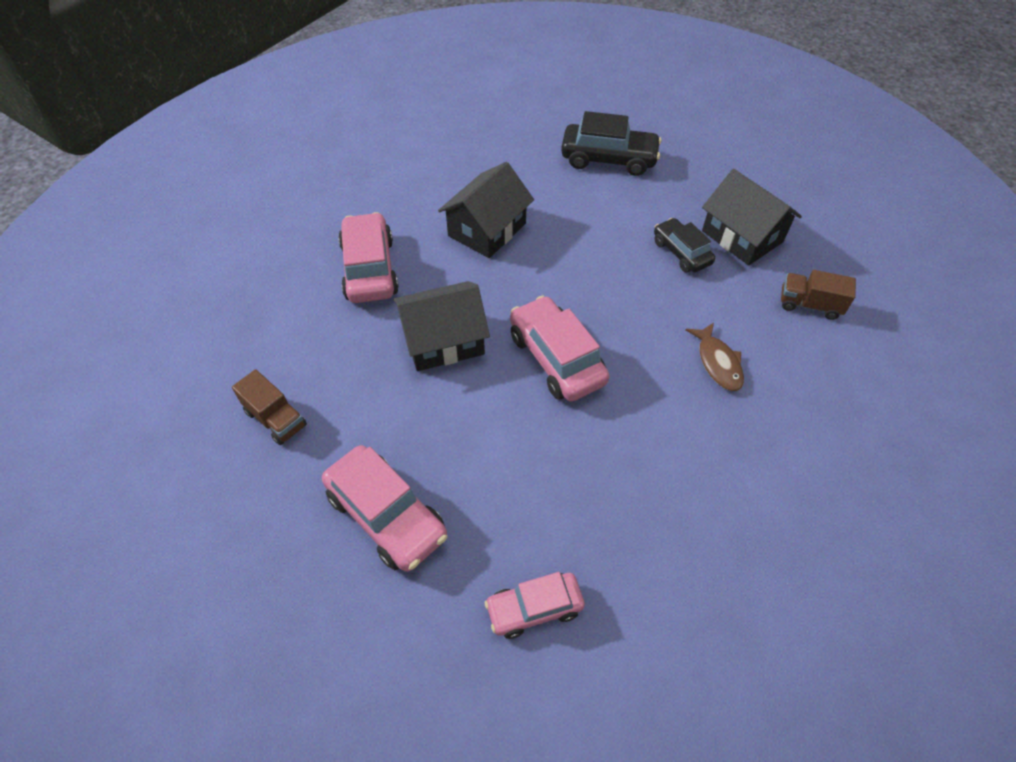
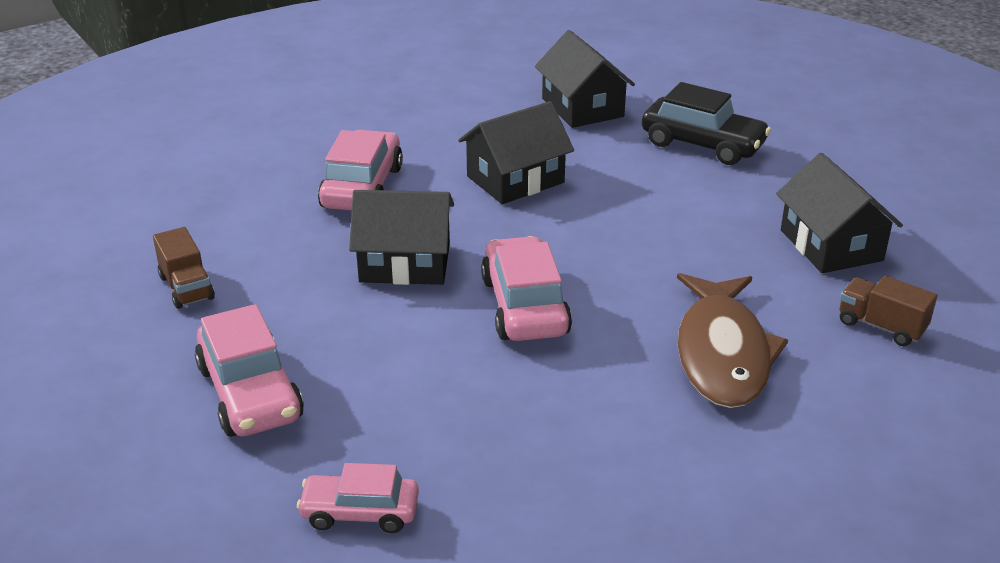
camera: 20 degrees right, 20 degrees down
(502, 142) = (582, 107): none -> black house
(681, 252) = (741, 244): black car -> none
(717, 363) = (722, 353): brown fish -> brown fish, size x1.92

